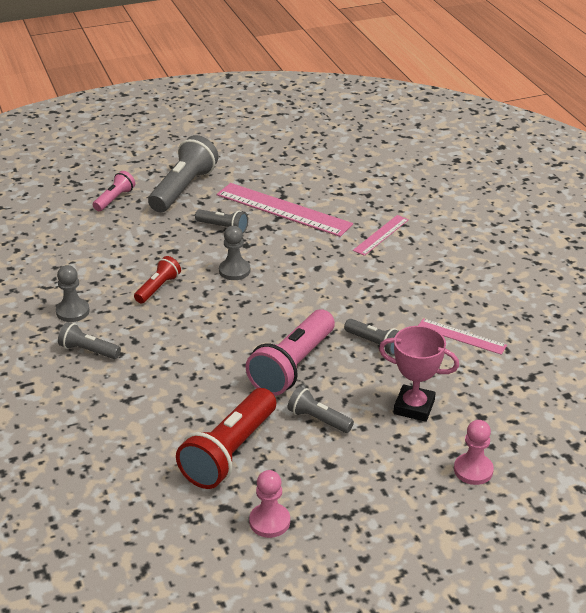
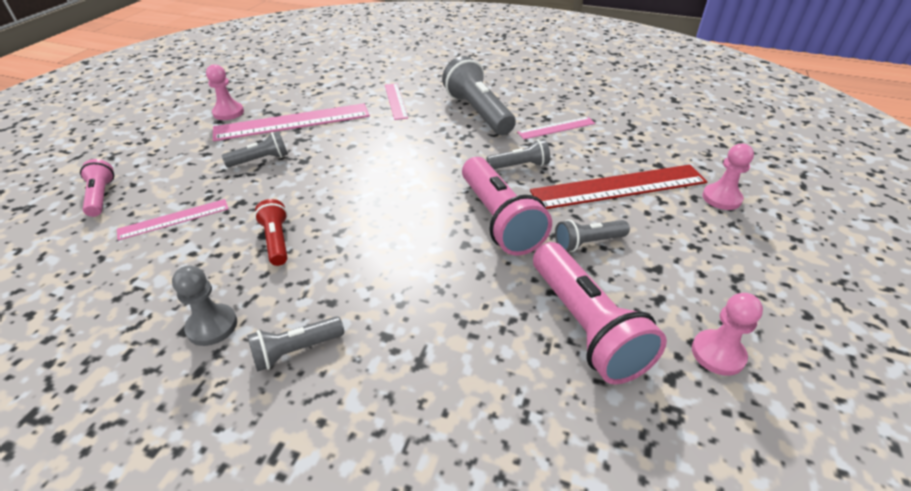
camera: 50 degrees left, 5 degrees up
(129, 238) = (174, 219): none -> pink ruler
(183, 189) = (170, 152): grey flashlight -> grey flashlight (478, 112)
(230, 452) = (585, 326): red flashlight -> pink flashlight
(234, 271) = (327, 184): grey pawn -> none
(255, 176) = (228, 113): none -> pink pawn
(414, 407) = (619, 187): pink trophy -> red ruler

